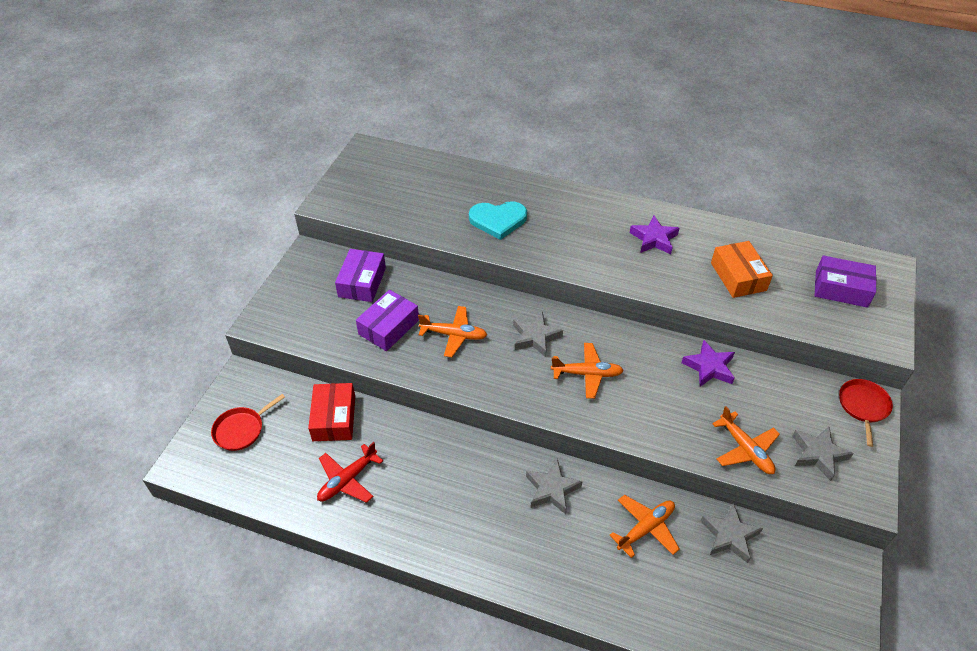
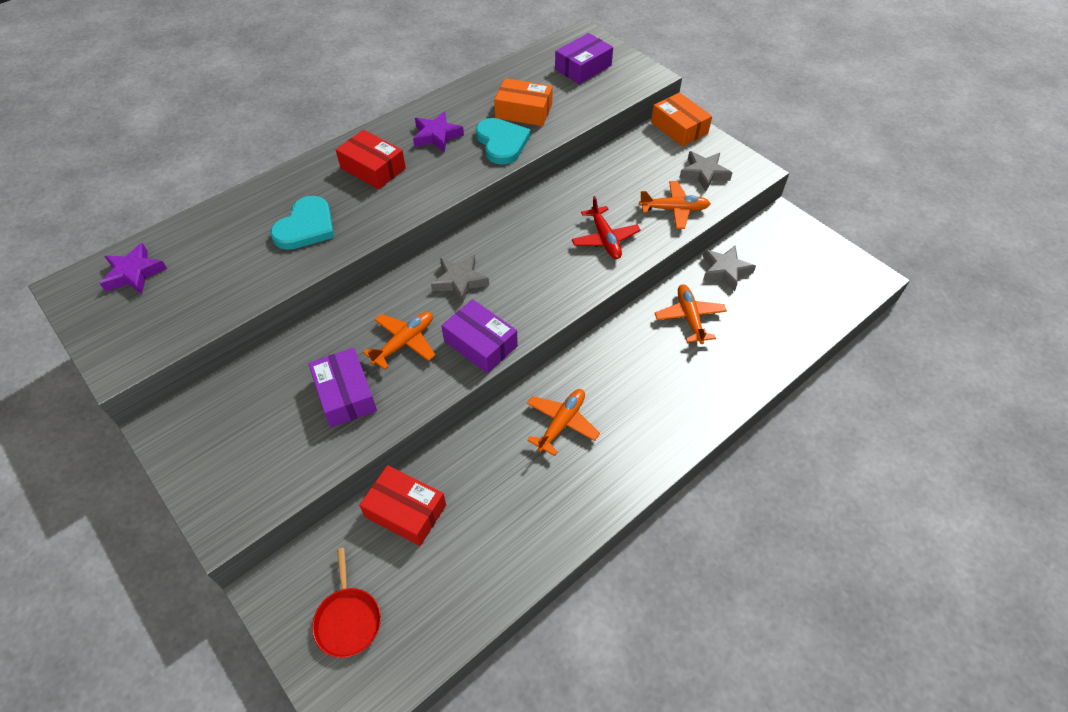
camera: 60 degrees left, 5 degrees up
(347, 480) = (494, 530): red plane -> red plane (605, 239)
(362, 282) = (258, 392): purple box -> purple box (480, 343)
(552, 489) = (614, 362): grey star -> none
(585, 223) = (373, 168): none -> red box
(587, 374) = (530, 266): orange plane -> orange plane (561, 423)
(685, 281) = (502, 143): none -> turquoise heart
(709, 367) = (583, 187): purple star -> purple star (134, 273)
(863, 406) = (679, 128): red pan -> orange box

